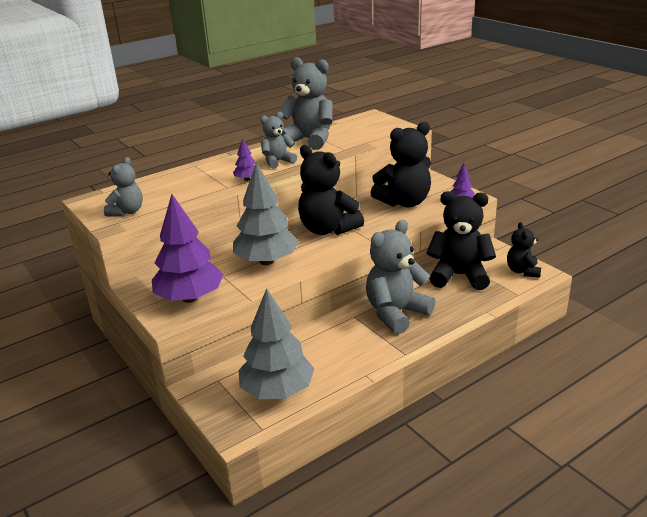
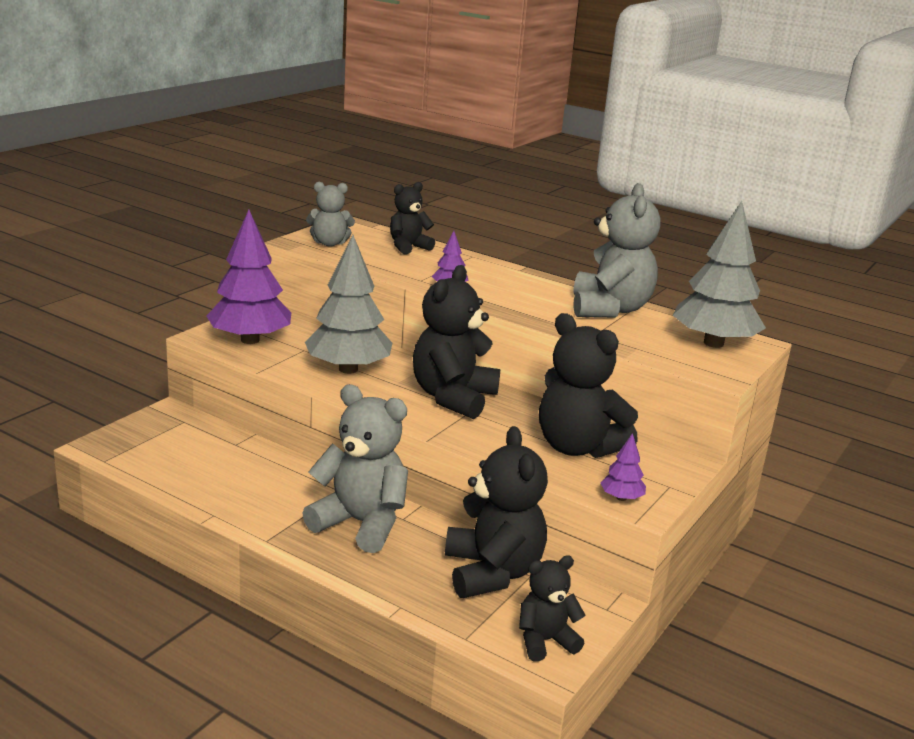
camera: 65 degrees right, 5 degrees down
(160, 184) = (408, 247): none -> black teddy bear
(277, 161) = (517, 298): grey teddy bear -> none
(277, 391) = (171, 459): grey tree -> grey tree (713, 343)

